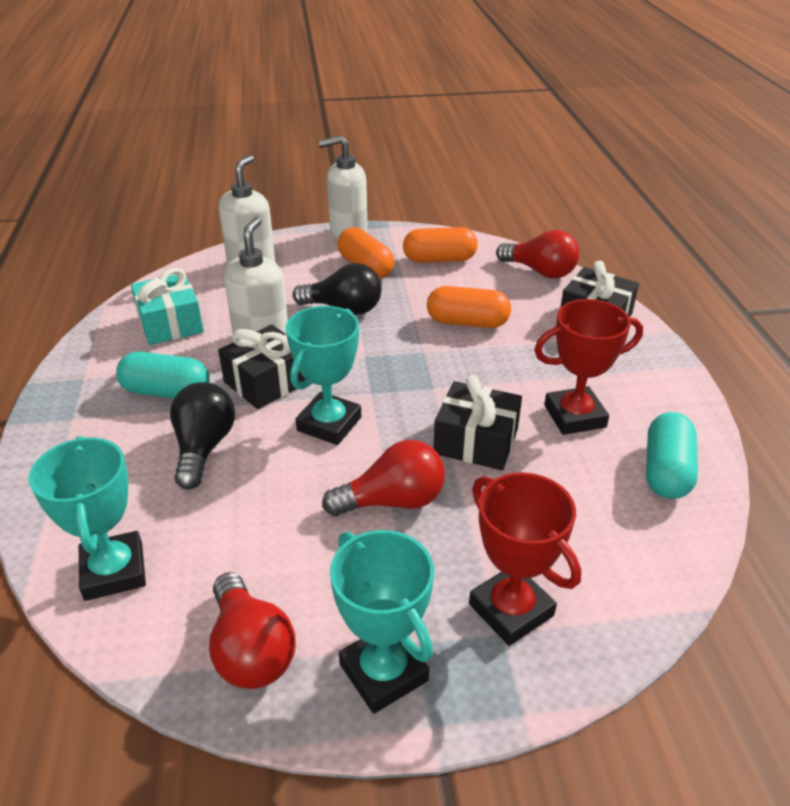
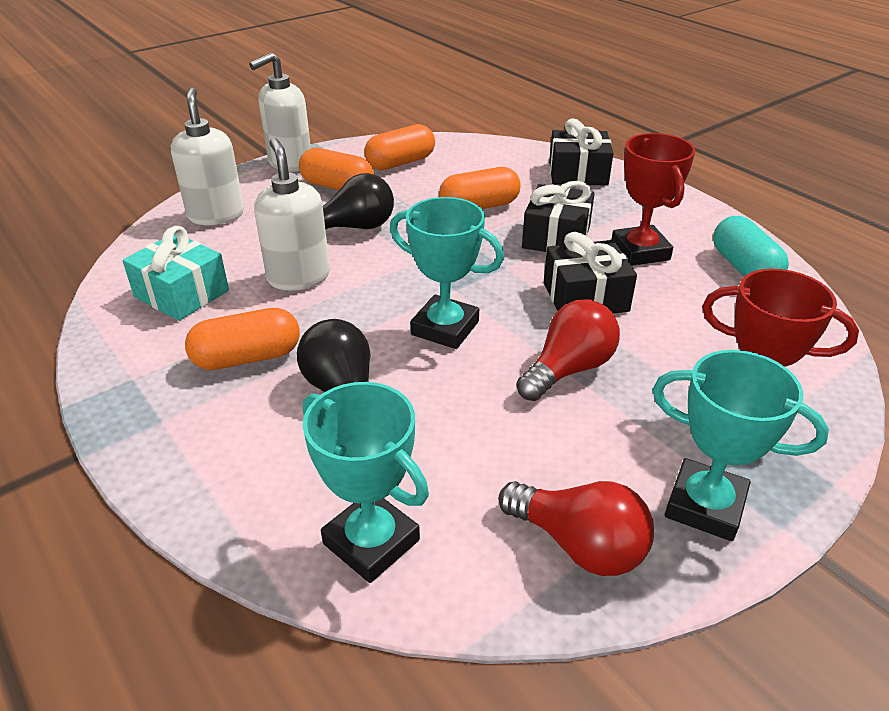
camera: 30 degrees left, 0 degrees up
(166, 392) = (247, 357): turquoise capsule -> orange capsule
(267, 382) = (345, 313): black gift -> black gift (556, 237)
(329, 424) = (445, 328): turquoise trophy -> turquoise trophy turned 60 degrees counterclockwise
(540, 271) = (498, 150): red light bulb -> none
(574, 416) = (640, 251): red trophy -> red trophy turned 60 degrees counterclockwise

